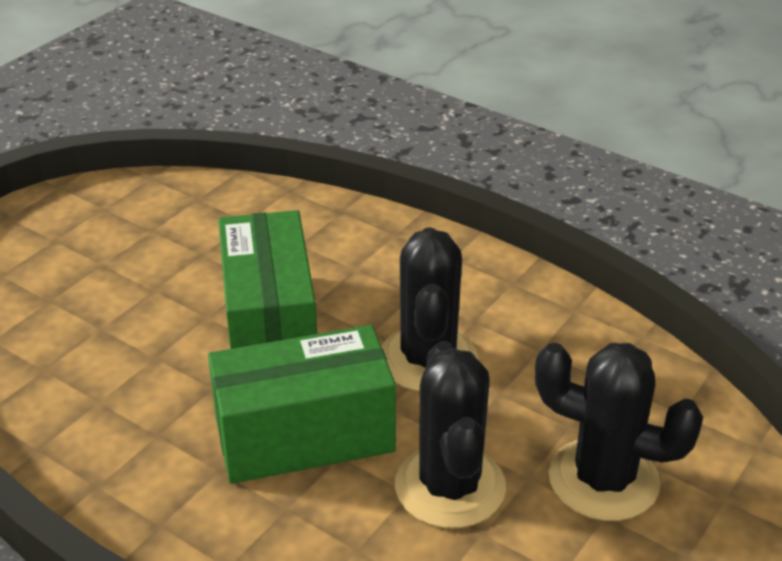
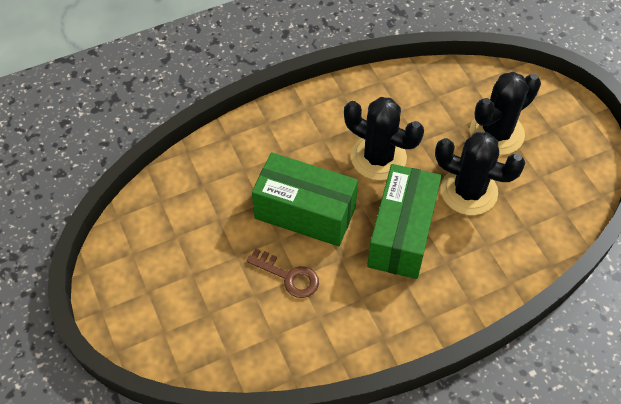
camera: 60 degrees left, 20 degrees up
(150, 347) = (288, 276): none -> brown key

